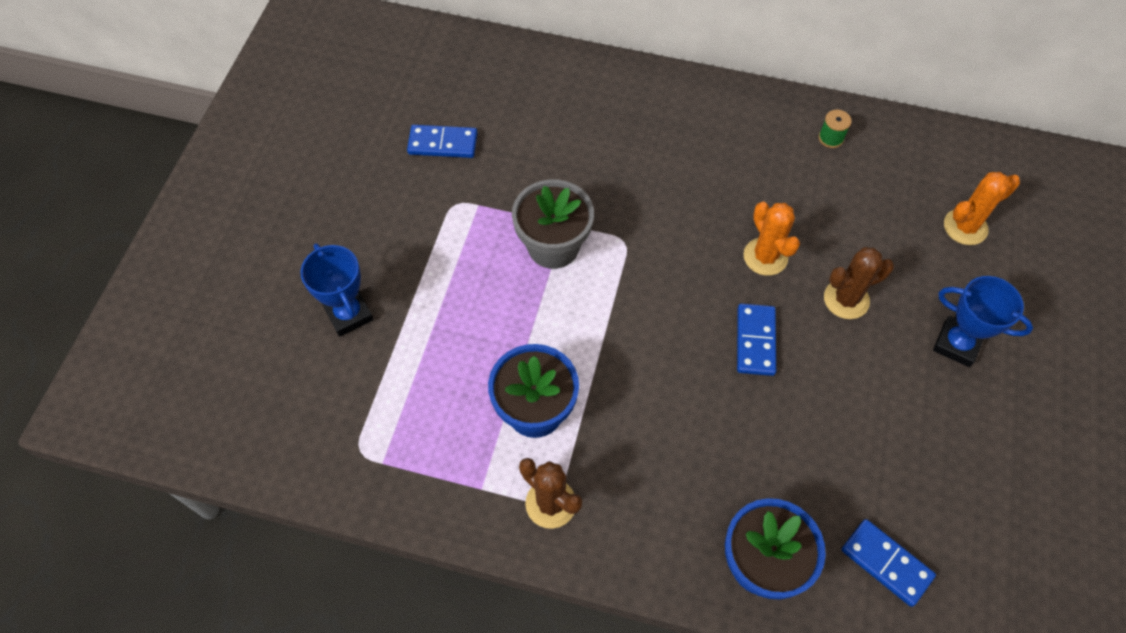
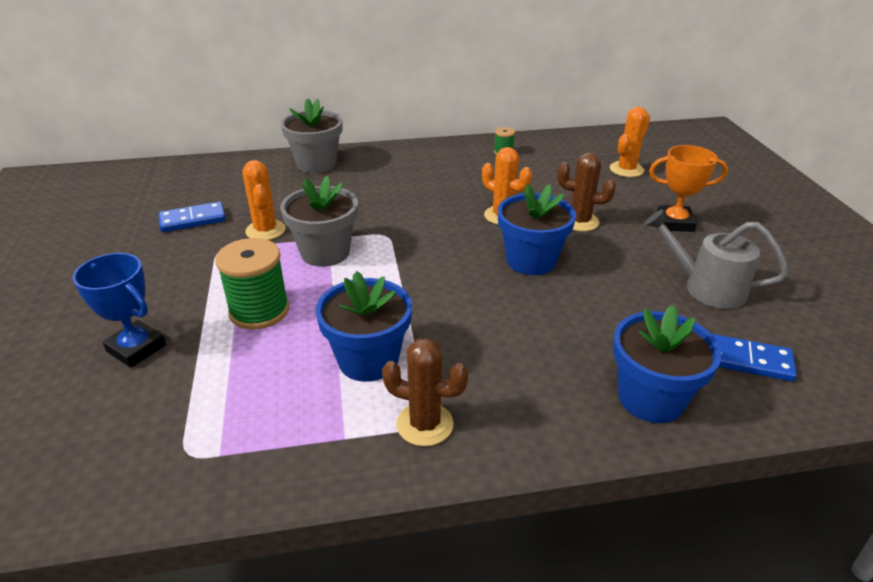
camera: 25 degrees left, 25 degrees down
(463, 307) = (259, 311): none -> green spool
(507, 188) = (265, 230): none -> orange cactus
(601, 86) = (316, 164): none -> grey flower pot
(755, 341) = (531, 261): blue domino -> blue flower pot
(846, 299) = (579, 221): brown cactus -> brown cactus turned 60 degrees clockwise
(917, 454) = (705, 287): none -> grey watering can
(956, 344) = (674, 223): blue trophy -> orange trophy

